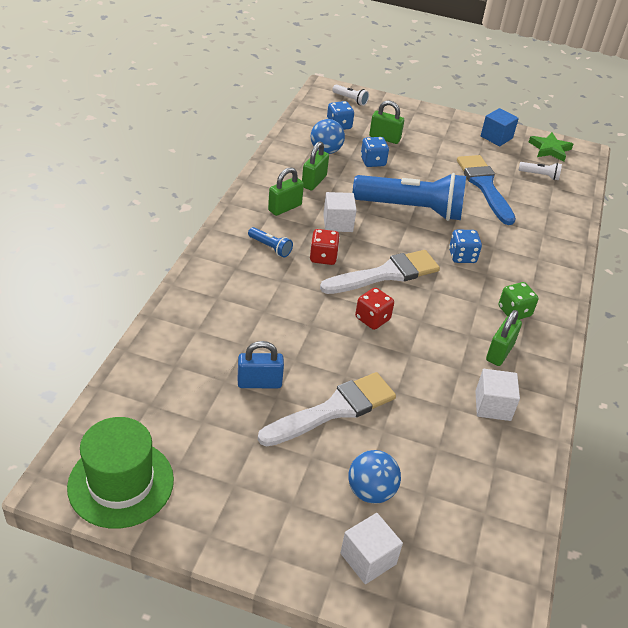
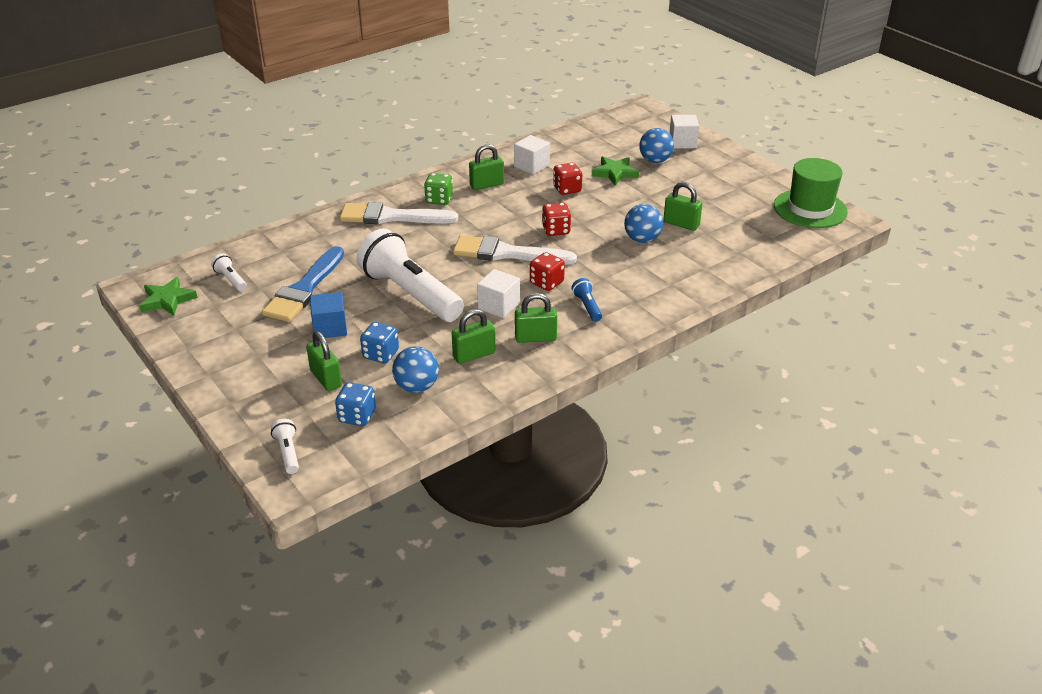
camera: 140 degrees left, 5 degrees down
(259, 383) = (681, 224): blue padlock -> green padlock
(283, 342) = (642, 239): none -> blue ball
(334, 409) = (641, 196): white brush -> white brush (391, 217)
(395, 439) = (615, 173): none -> green star
(411, 209) = (410, 294): blue flashlight -> white flashlight
(418, 383) = (567, 189): none -> red dice
(462, 256) = (423, 243): blue dice -> none
(496, 137) = (198, 333): blue cube -> blue cube (330, 328)

